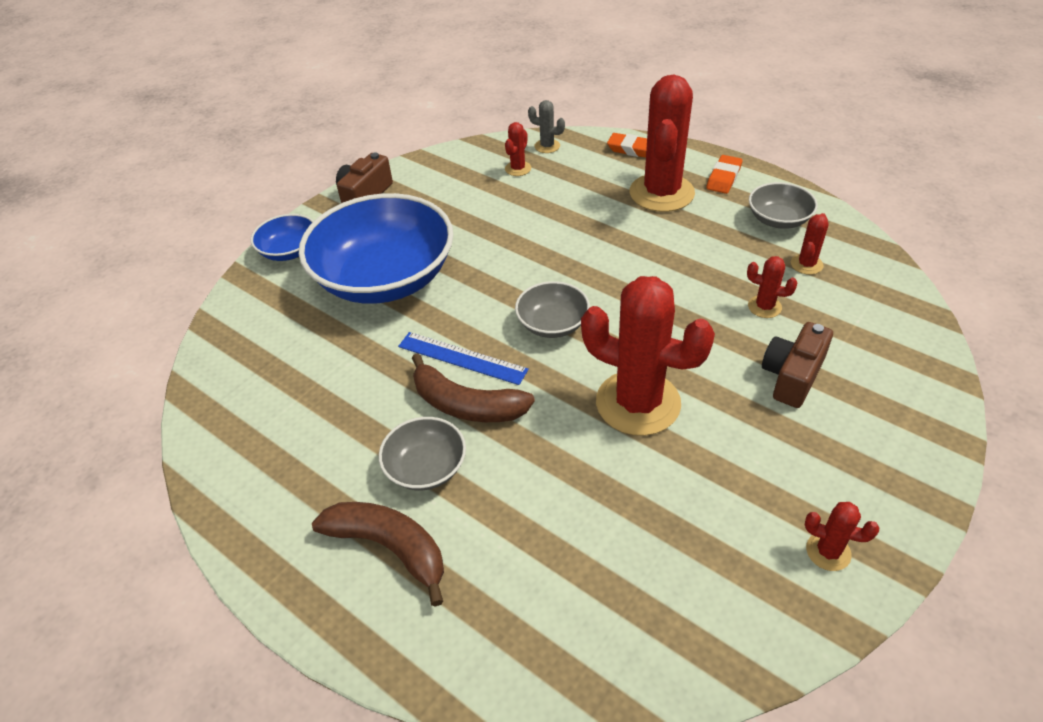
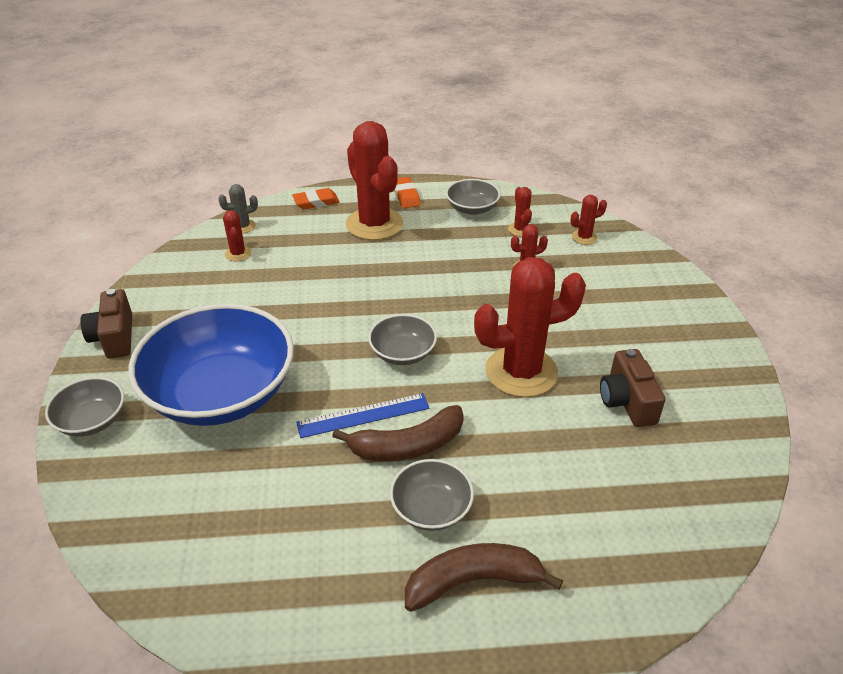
camera: 45 degrees left, 5 degrees down
(289, 251) = (92, 420): blue bowl -> grey bowl
(792, 376) = (588, 302): brown camera -> brown camera (627, 401)
(828, 552) = (716, 390): red cactus -> red cactus (584, 237)

